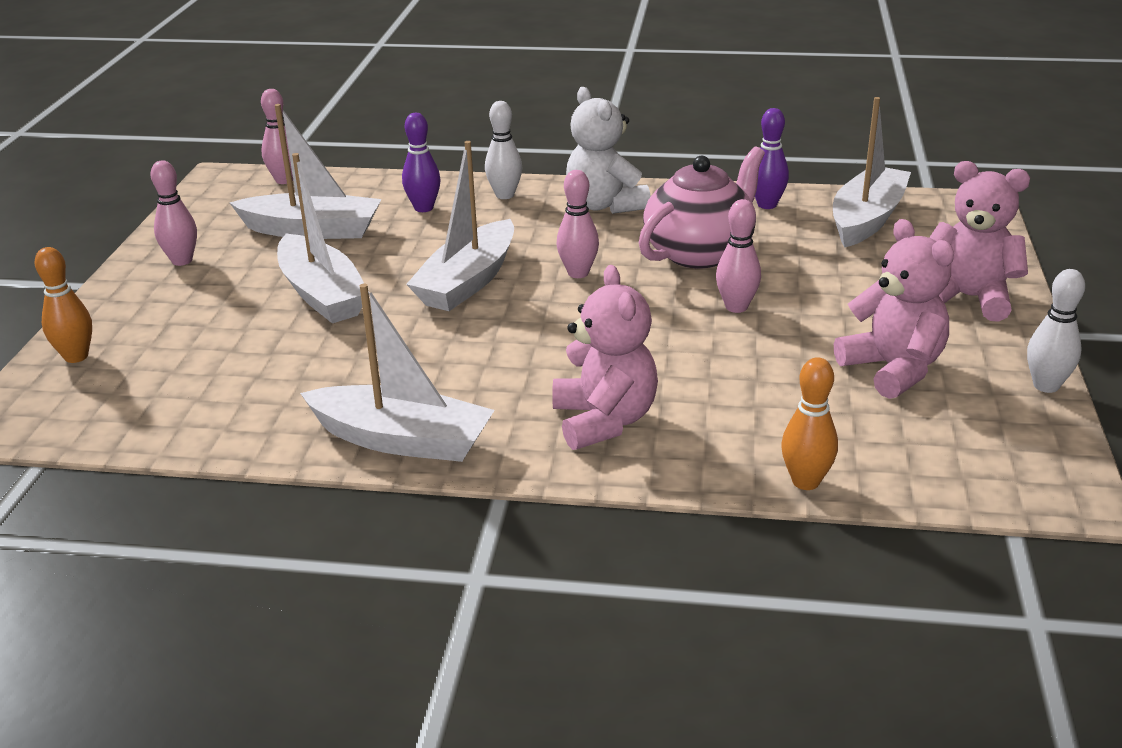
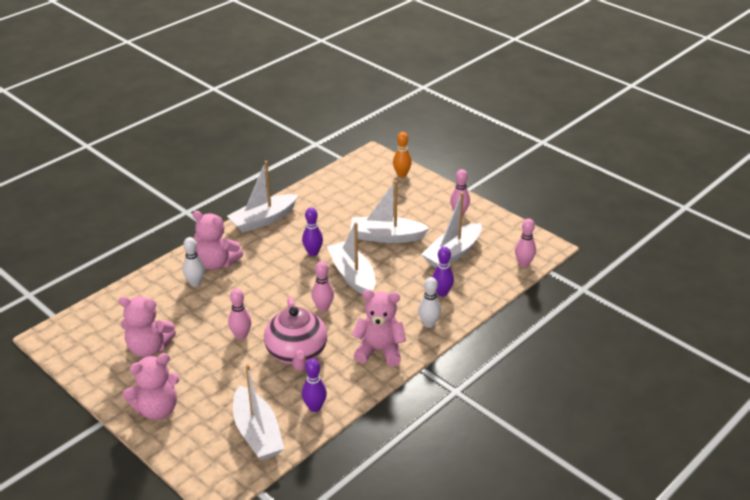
camera: 125 degrees right, 5 degrees up
(448, 339) = (313, 253): none -> purple bowling pin
(605, 205) = (379, 351): white teddy bear -> pink teddy bear
(805, 481) = (131, 286): orange bowling pin -> none
(1046, 386) = (85, 380): white bowling pin -> white bowling pin (195, 283)

